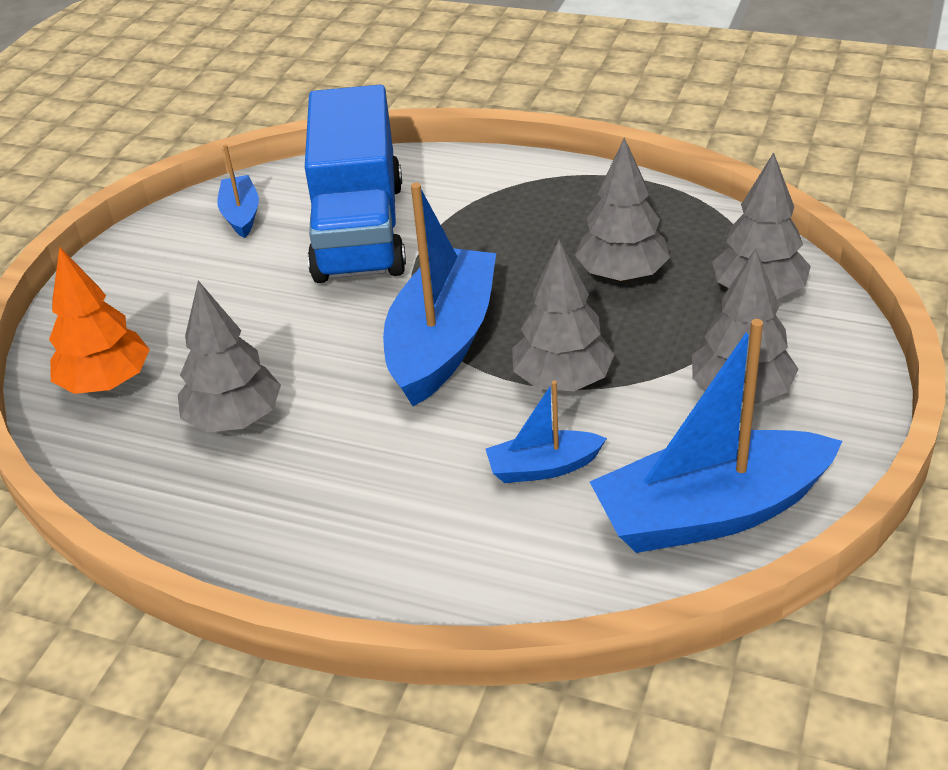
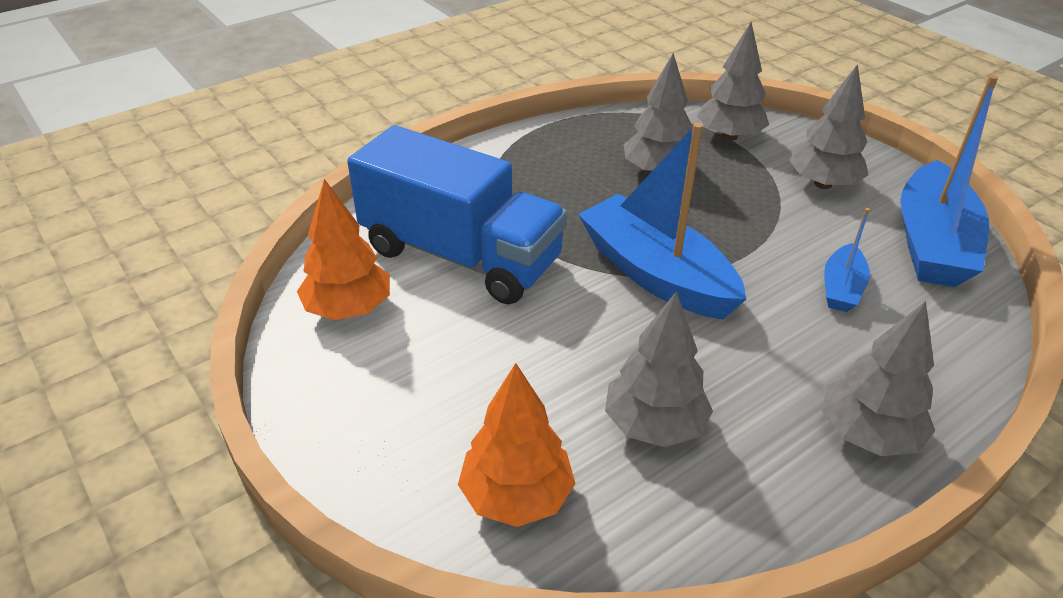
camera: 60 degrees left, 0 degrees up
(241, 215) = (348, 309): blue boat -> orange tree
(562, 381) = (752, 242): grey tree -> grey tree (867, 434)

